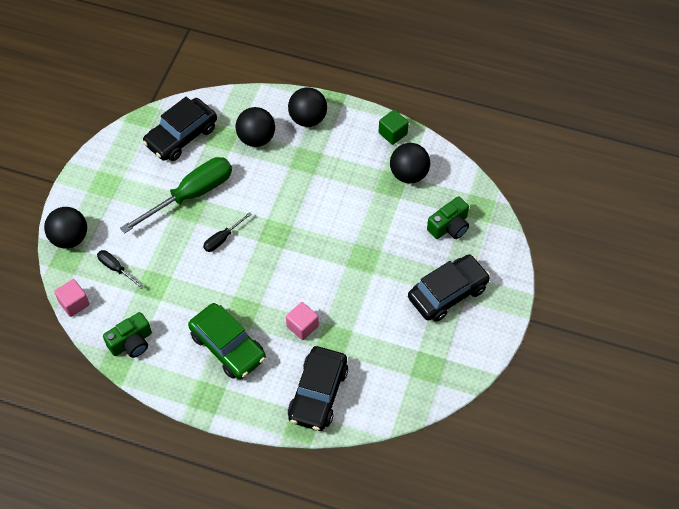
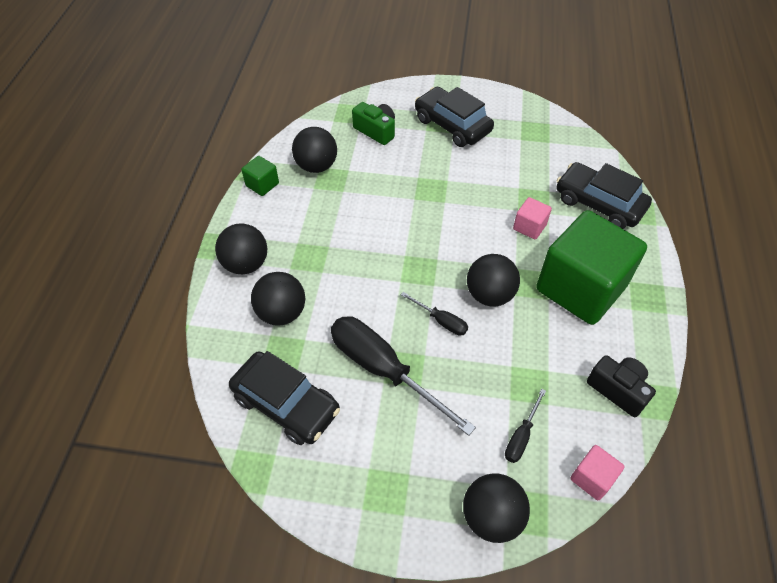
camera: 100 degrees left, 5 degrees down
(131, 342) = (618, 390): green camera -> black camera
(191, 195) = (383, 370): green screwdriver -> black screwdriver
(228, 346) = (580, 288): green car -> green cube
(238, 277) = (489, 295): none -> black ball
(318, 393) = (599, 203): black car -> black car turned 150 degrees counterclockwise

